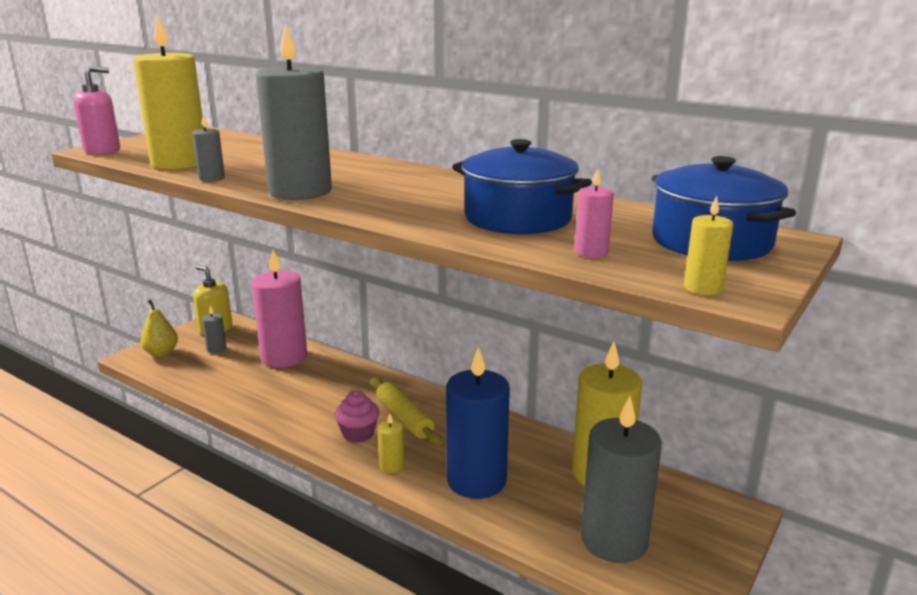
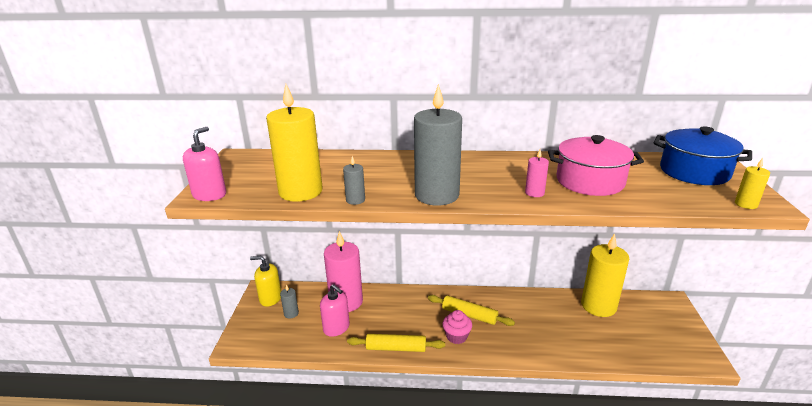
camera: 30 degrees left, 5 degrees up
(161, 353) = (253, 332): yellow pear -> none
(242, 377) = (336, 328): none -> pink soap dispenser
(275, 419) = (396, 348): none -> yellow rolling pin
(392, 466) = (499, 349): yellow candle -> none
(476, 480) = (550, 337): blue candle -> none
(518, 218) = (590, 181): blue pot -> pink pot
(591, 252) = (665, 195): pink candle -> pink candle (534, 193)
(614, 540) = (644, 341): grey candle -> none

